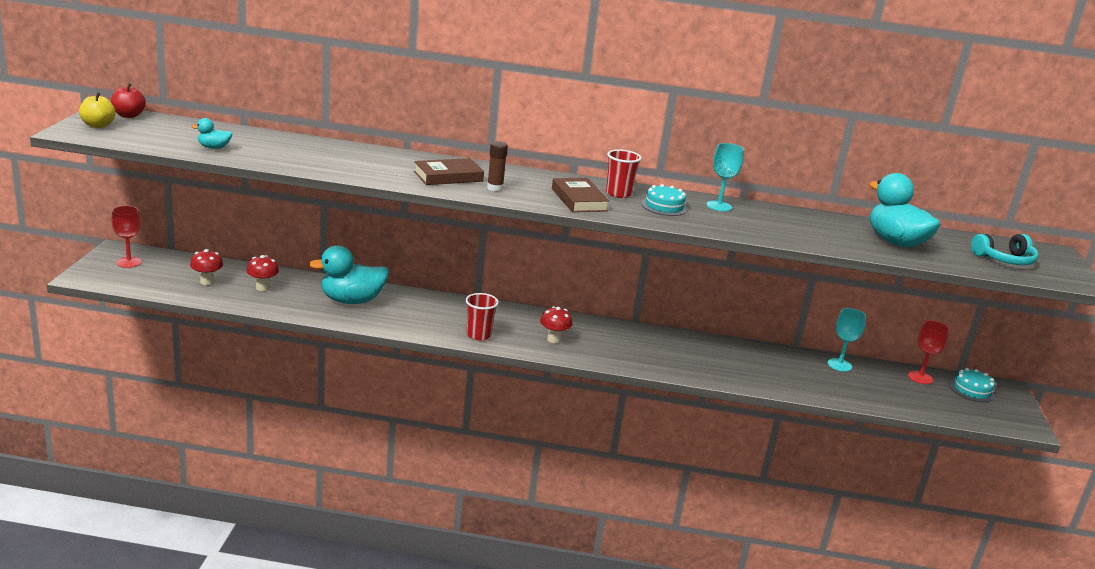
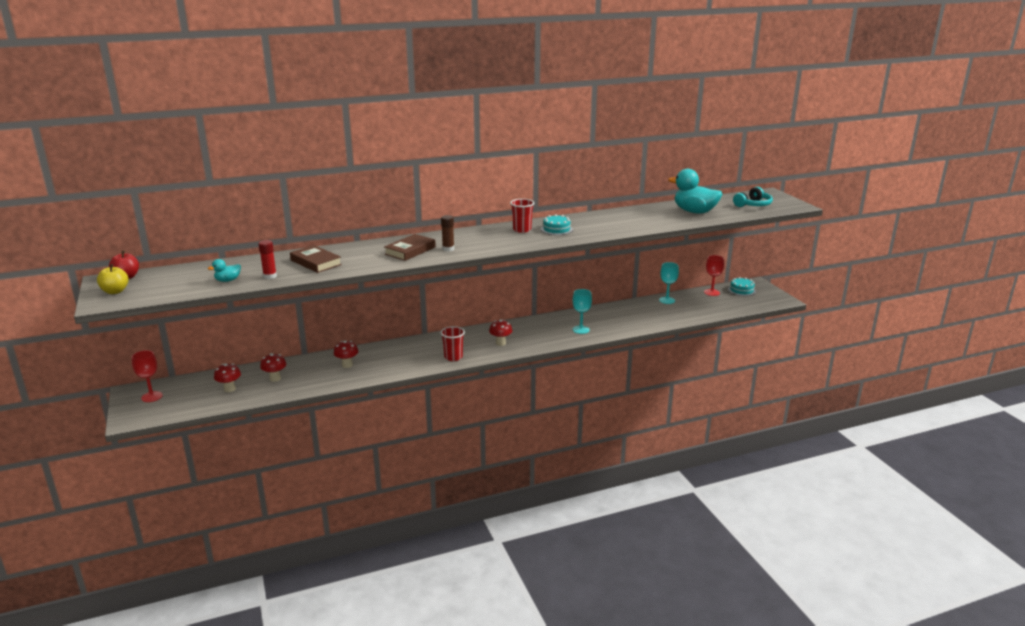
camera: 25 degrees left, 0 degrees up
(260, 156) = (270, 276): none -> red glue stick
(351, 300) = (347, 365): turquoise duck -> red mushroom
(579, 200) = (505, 240): brown book -> brown book (316, 262)
(719, 206) = (584, 220): turquoise goblet -> turquoise goblet (581, 330)

